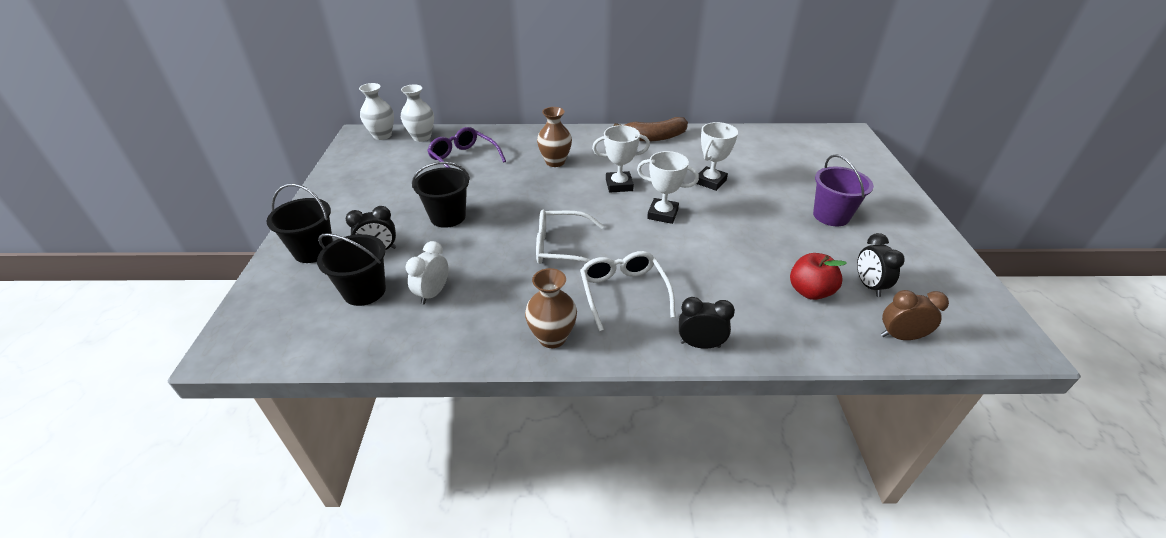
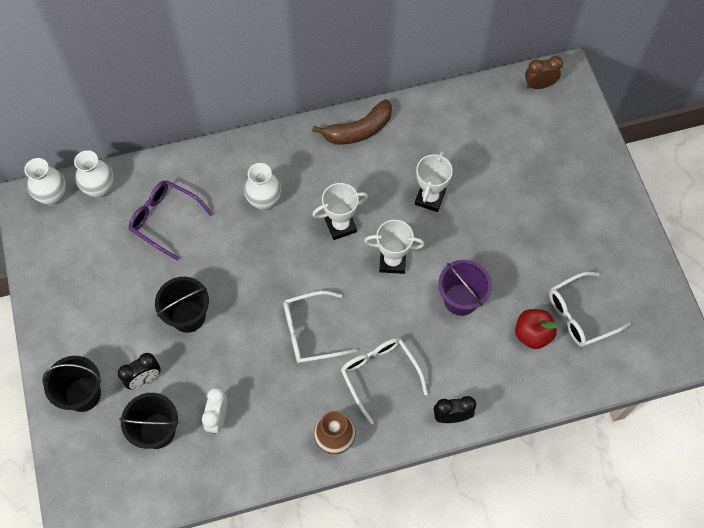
camera: 15 degrees left, 25 degrees up
(555, 162) = (264, 201): brown vase -> white vase
(831, 216) = (547, 226): purple bucket -> purple bucket (460, 299)
(868, 286) = (580, 315): black clock -> white glasses
(900, 336) = (602, 368): brown clock -> brown clock (539, 85)

